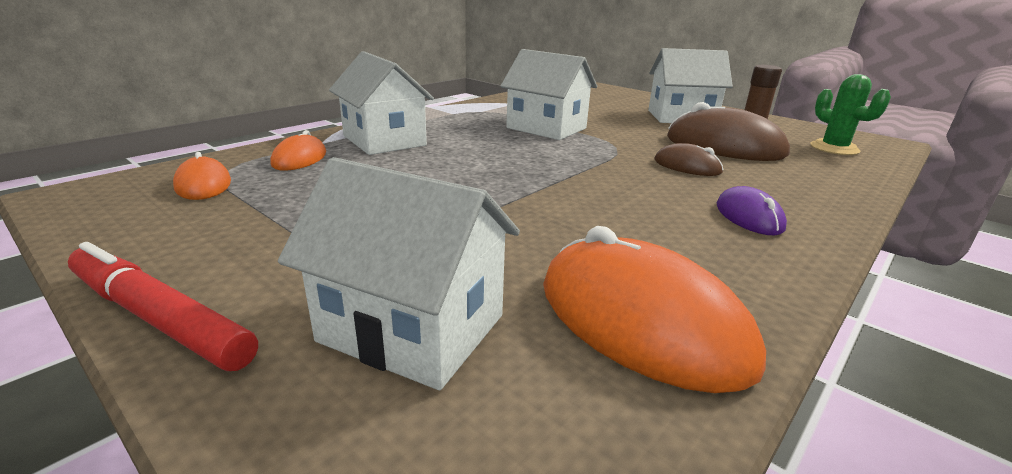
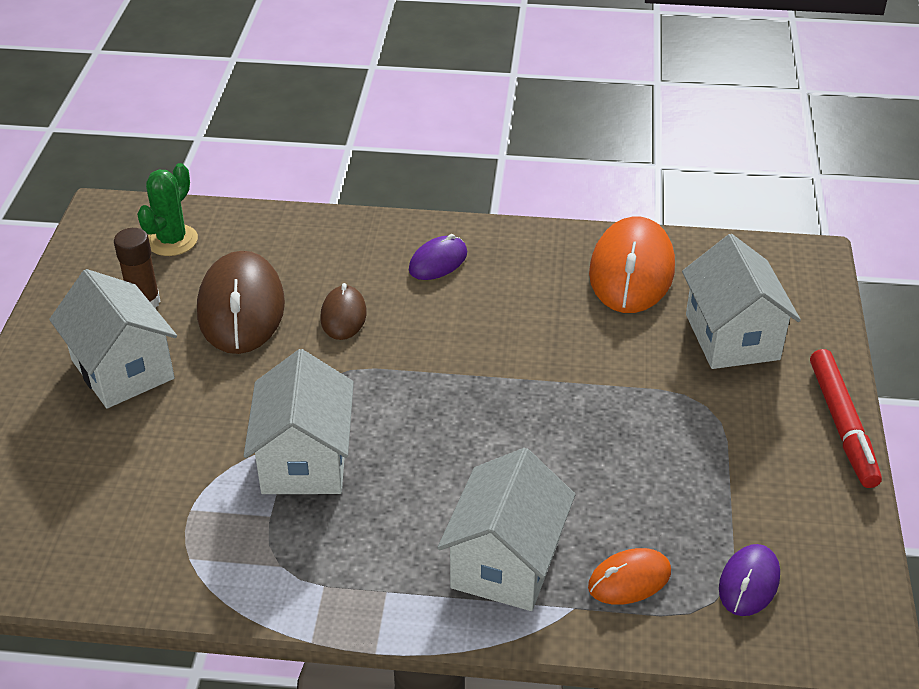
camera: 125 degrees left, 15 degrees up
(203, 184) = (749, 583): orange mouse -> purple mouse

